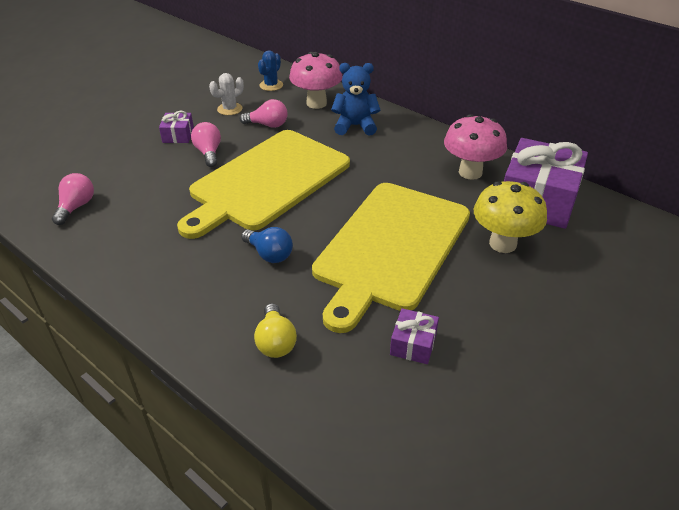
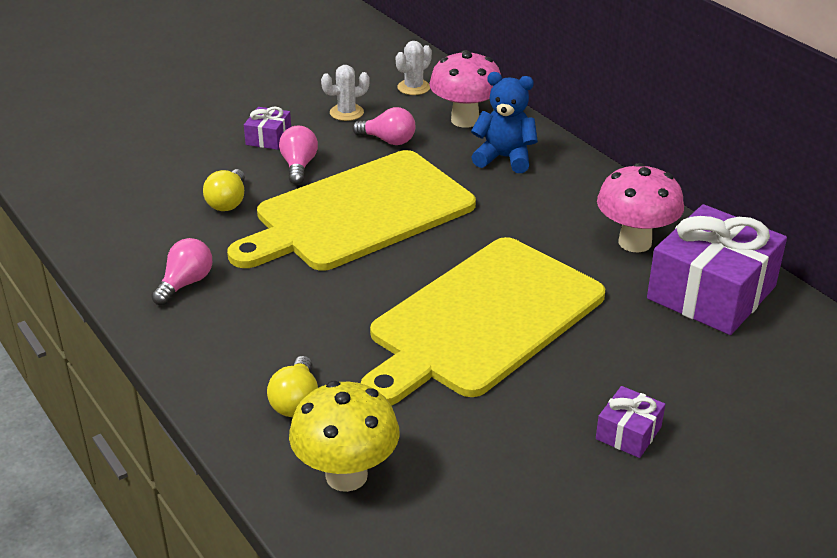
camera: 15 degrees right, 5 degrees down
(76, 207) = (118, 209): pink light bulb -> pink light bulb (185, 283)
(163, 188) = (228, 202): none -> yellow light bulb
(269, 254) = (327, 302): blue light bulb -> none
(271, 85) = (413, 87): blue cactus -> white cactus
(413, 344) = (459, 435): purple gift -> purple gift (628, 433)
(502, 244) = (633, 339): yellow mushroom -> yellow mushroom (346, 475)

